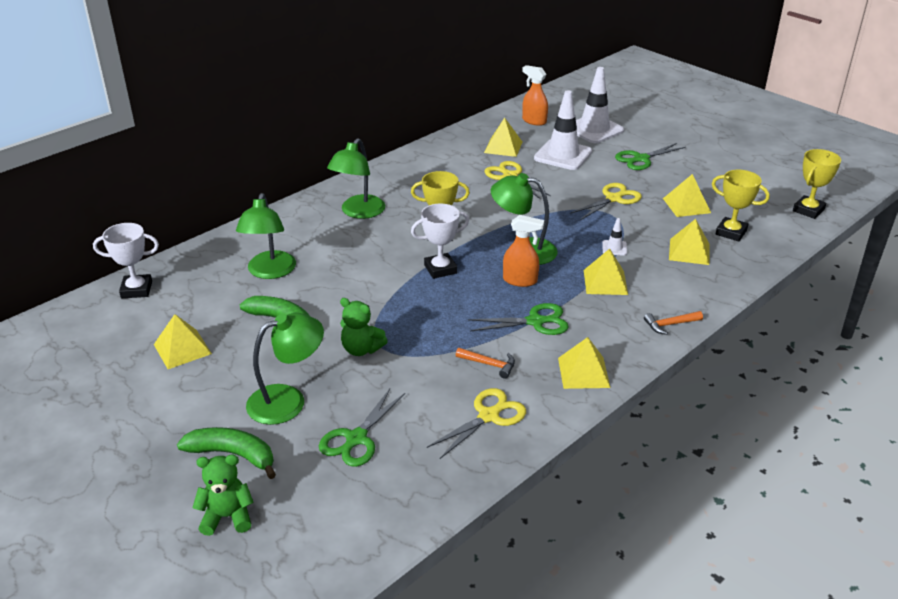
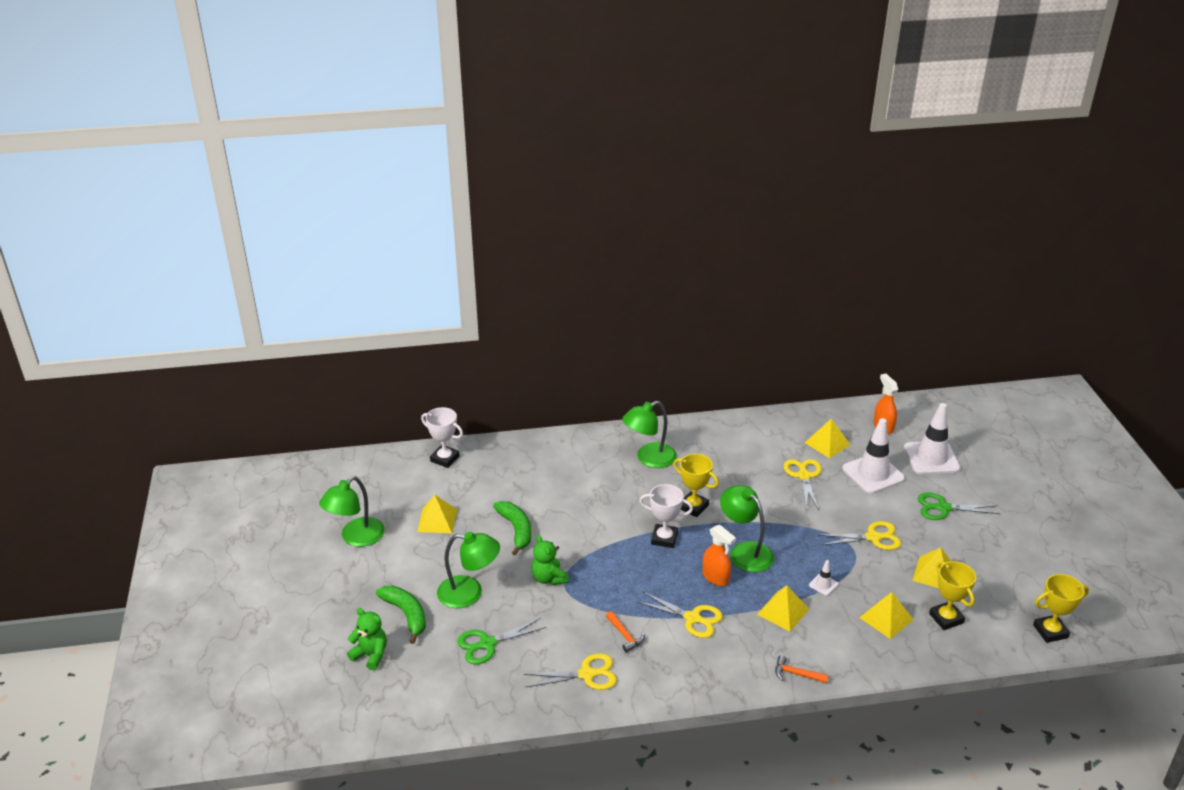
camera: 35 degrees right, 0 degrees up
(270, 272) = (541, 484): green lamp -> green lamp (356, 538)
(535, 321) = (693, 618): green scissors -> yellow scissors
(583, 372) = (687, 677): yellow pyramid -> none

